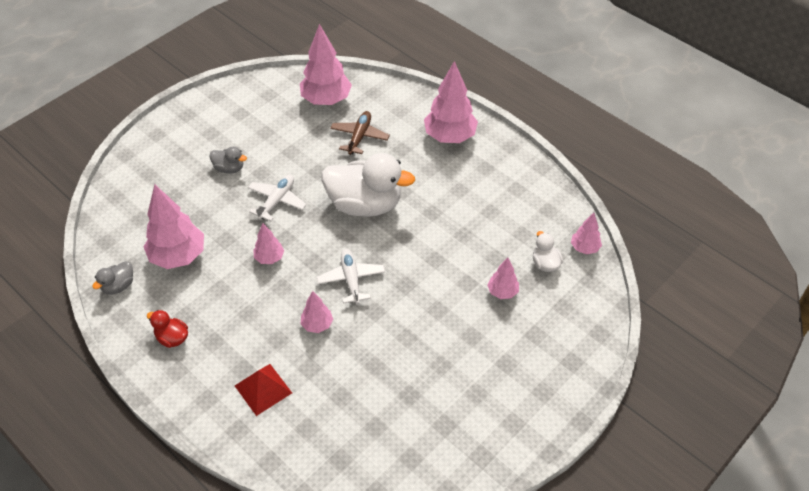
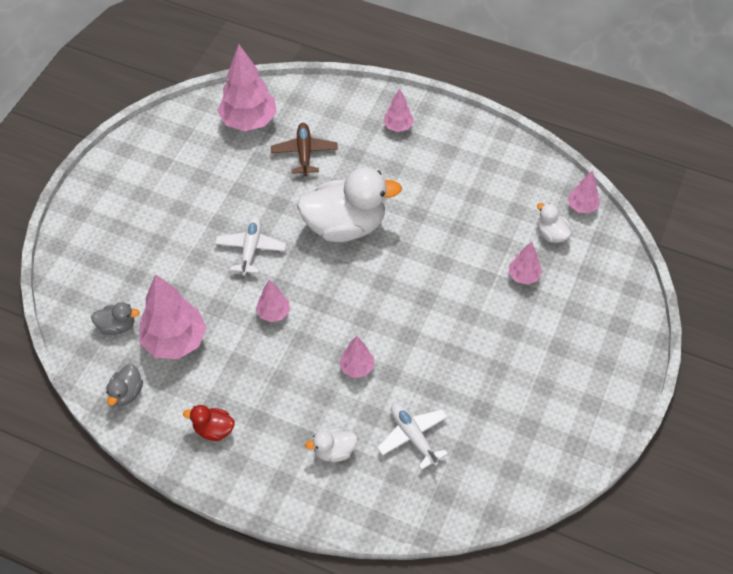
camera: 20 degrees left, 5 degrees up
(229, 168) = (181, 228): grey duck -> grey duck (117, 326)
(263, 389) = (334, 451): red pyramid -> white duck
(351, 279) = (369, 310): white plane -> white plane (413, 437)
(449, 136) = (398, 126): pink tree -> pink tree, size x0.52

